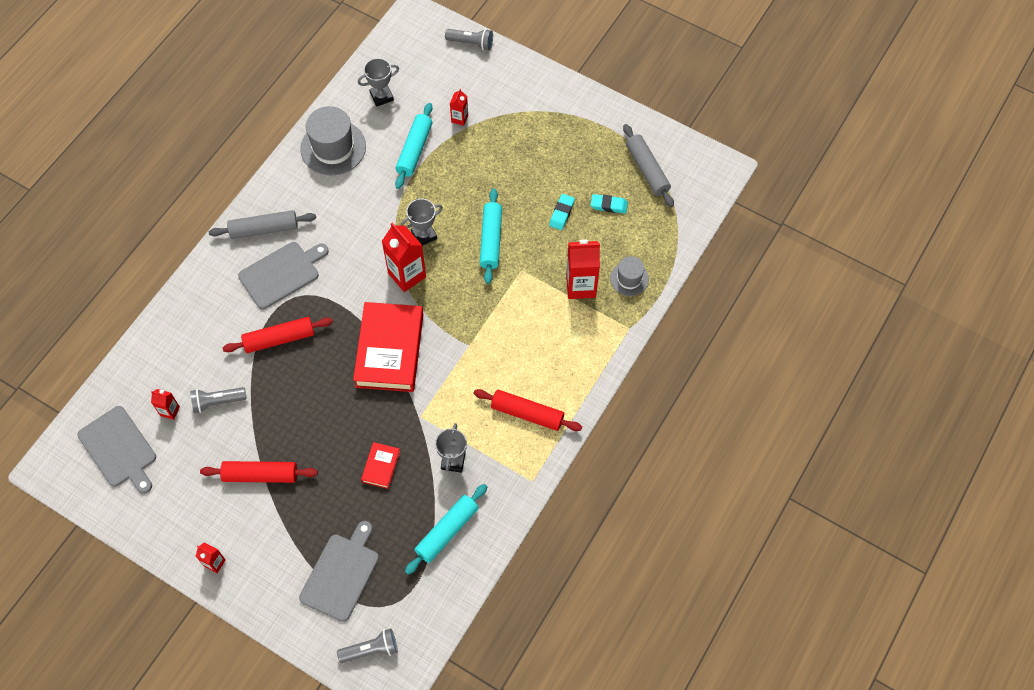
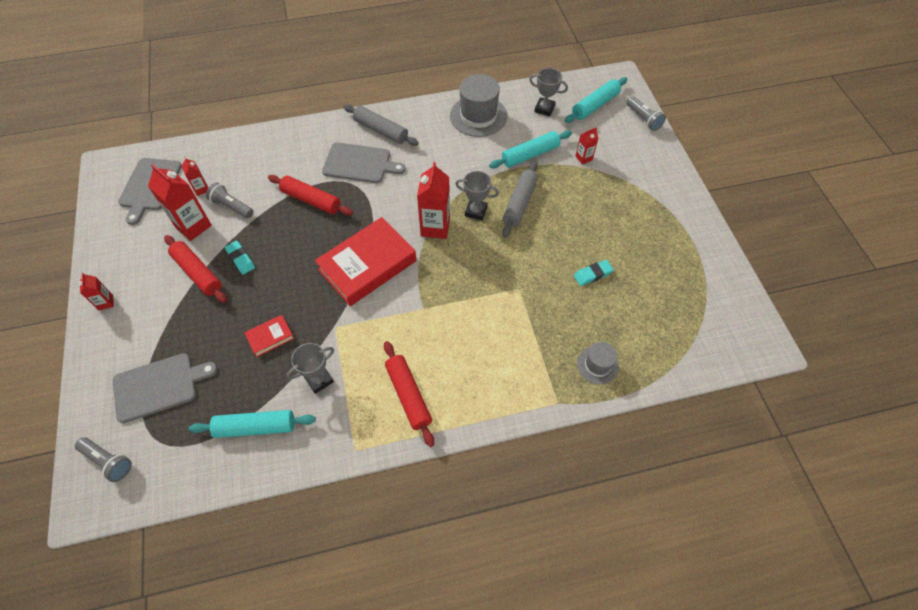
camera: 45 degrees right, 5 degrees down
(491, 240) = (519, 251): turquoise rolling pin -> turquoise rolling pin (595, 105)
(581, 286) = (552, 338): red carton -> red carton (193, 226)
(609, 205) = (637, 298): turquoise eraser -> turquoise eraser (240, 259)
(647, 170) = (697, 296): grey rolling pin -> grey rolling pin (519, 203)

